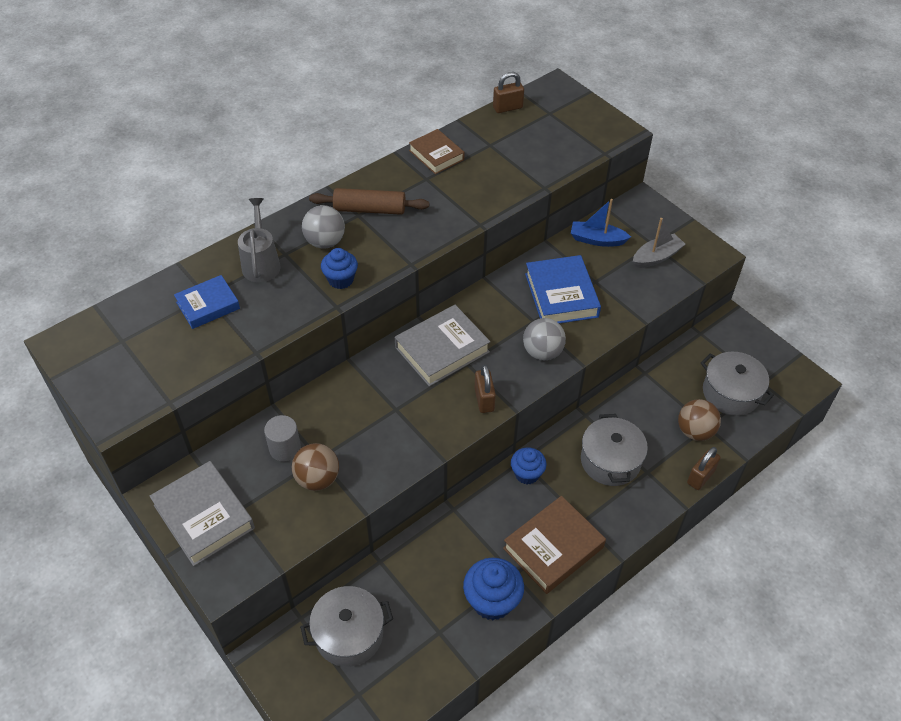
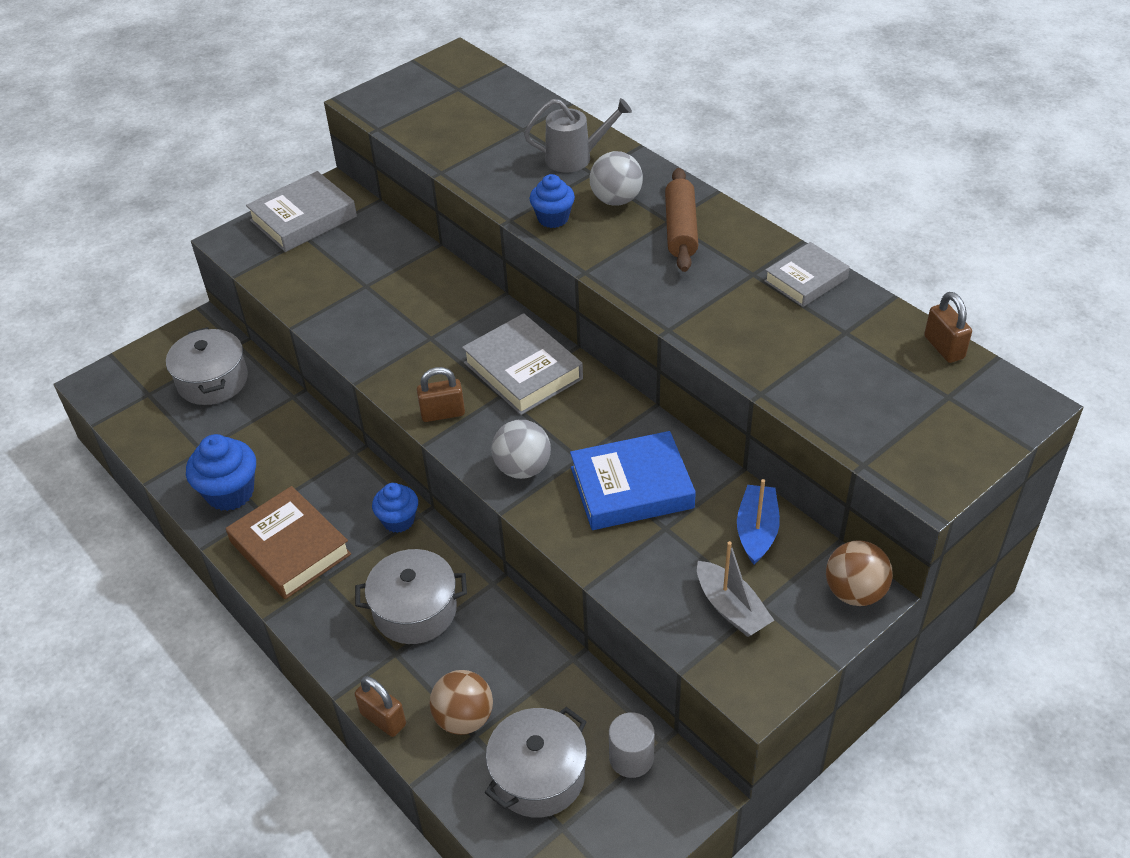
camera: 90 degrees right, 5 degrees down
(208, 305) = (508, 132): blue book -> none
(285, 448) = (380, 260): grey cylinder -> grey cylinder (631, 758)
(317, 479) = (339, 287): brown ball -> brown ball (854, 592)
(436, 155) = (806, 280): brown book -> grey book

